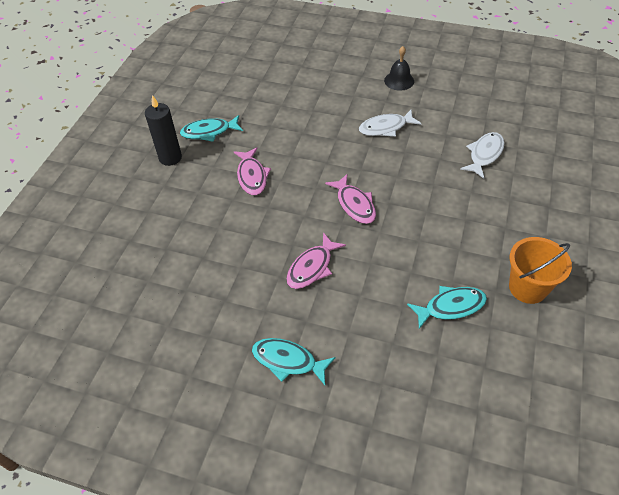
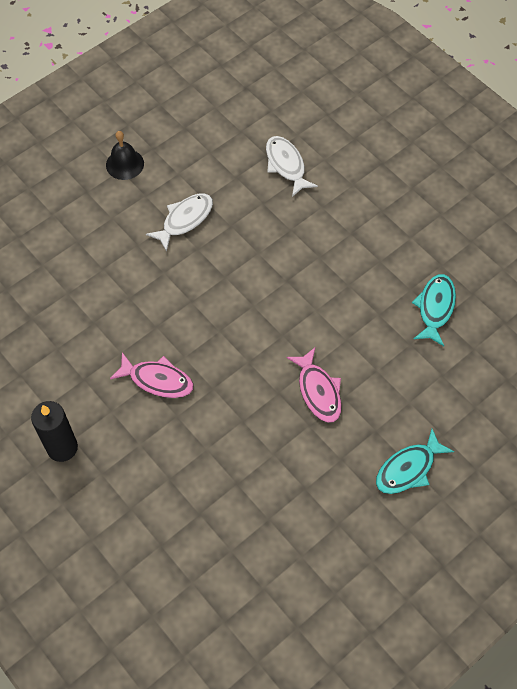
camera: 60 degrees left, 10 degrees up
(209, 132) = (52, 387): turquoise fish -> none
(354, 204) = (267, 310): pink fish -> none
(385, 128) = (185, 220): white fish -> white fish turned 150 degrees counterclockwise
(528, 287) = (453, 239): orange bucket -> none

